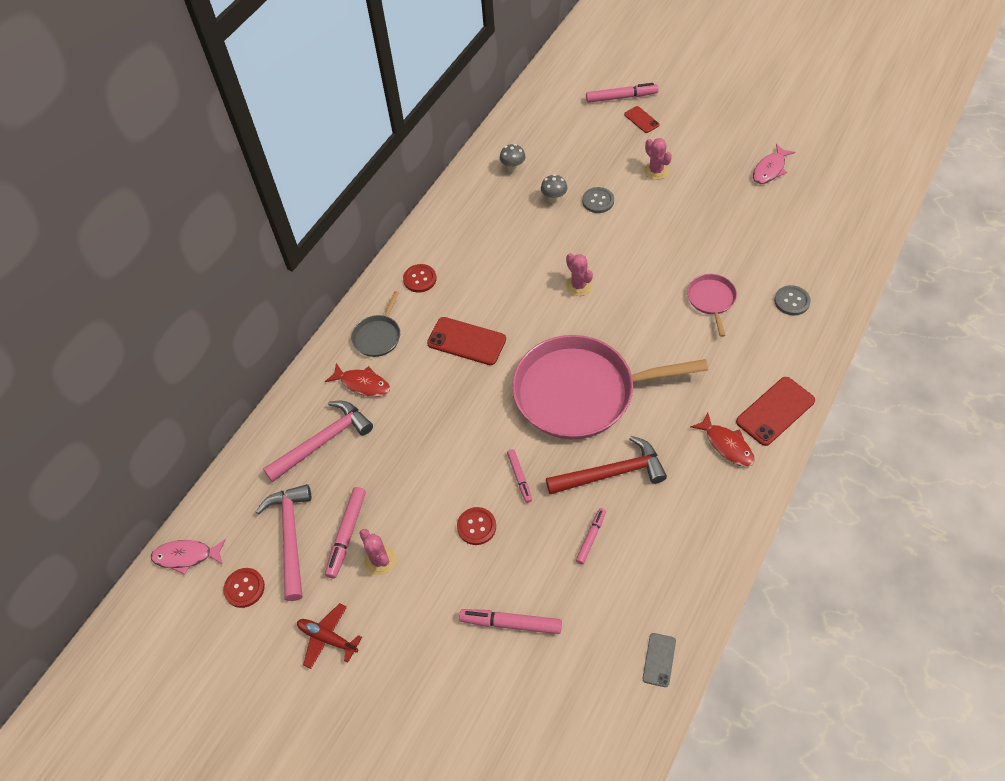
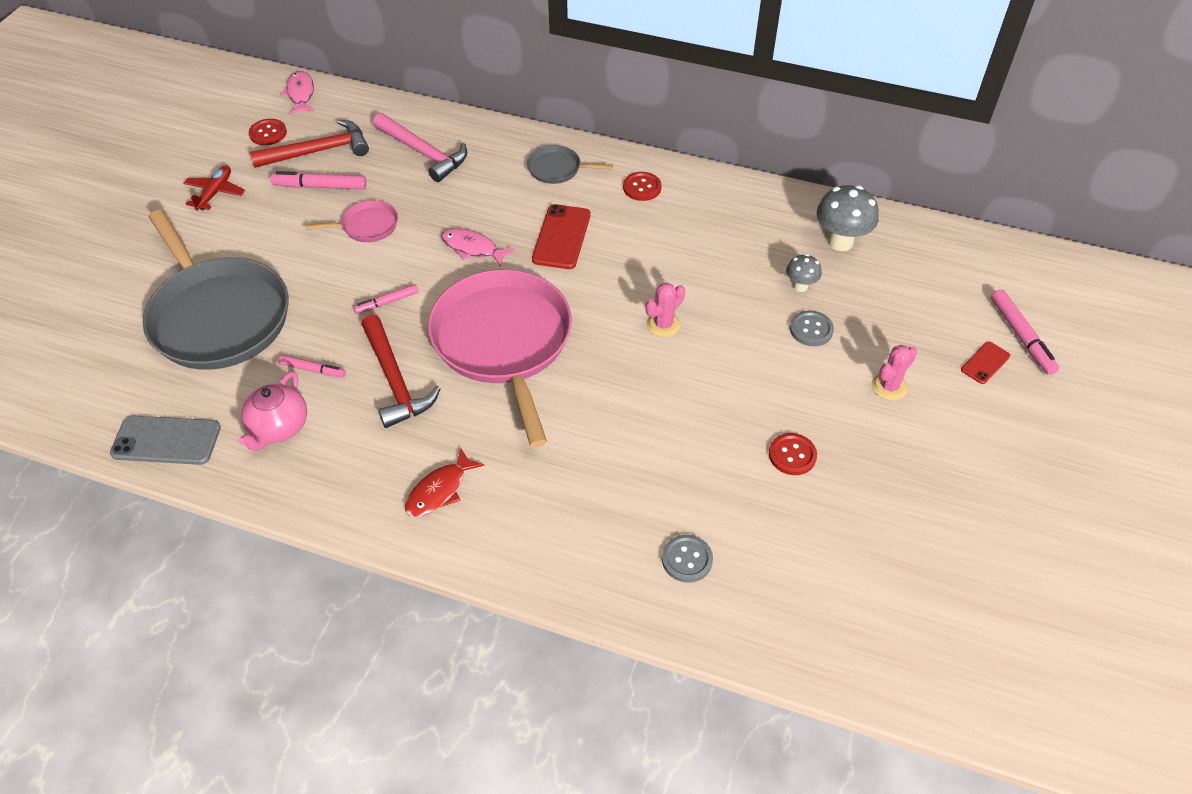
camera: 75 degrees right, 5 degrees down
(291, 536) = (319, 151): pink hammer -> red hammer
(362, 384) = (494, 168): red fish -> none
(380, 560) = (292, 213): pink cactus -> none
(476, 526) = (328, 276): red button -> red button (792, 455)
(511, 624) = (218, 316): pink marker -> grey pan
(513, 168) = (840, 242): grey mushroom -> grey mushroom, size x1.79
(653, 564) = (279, 427): none -> pink teapot
(659, 660) = (166, 441): grey phone -> grey phone, size x1.77
(711, 300) = (669, 463): pink pan -> pink pan (367, 226)
(770, 169) = (943, 526): pink fish -> pink fish (472, 248)
(775, 411) = (495, 543): red phone -> none

